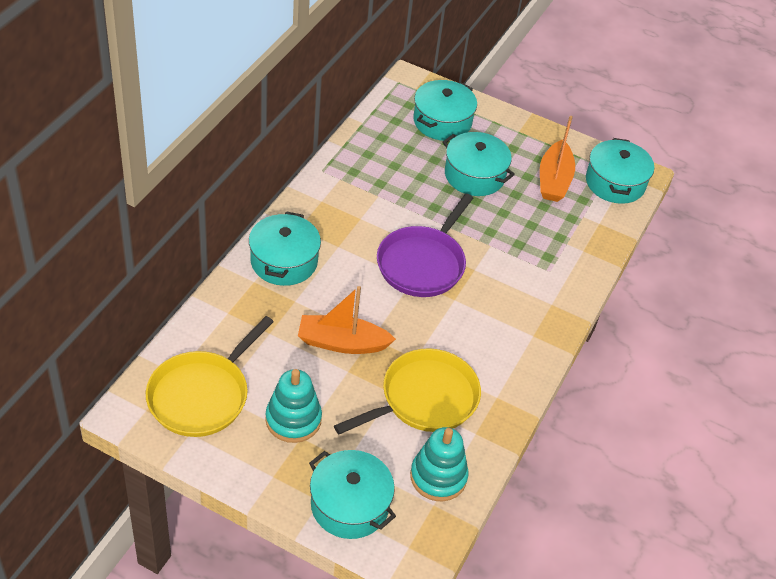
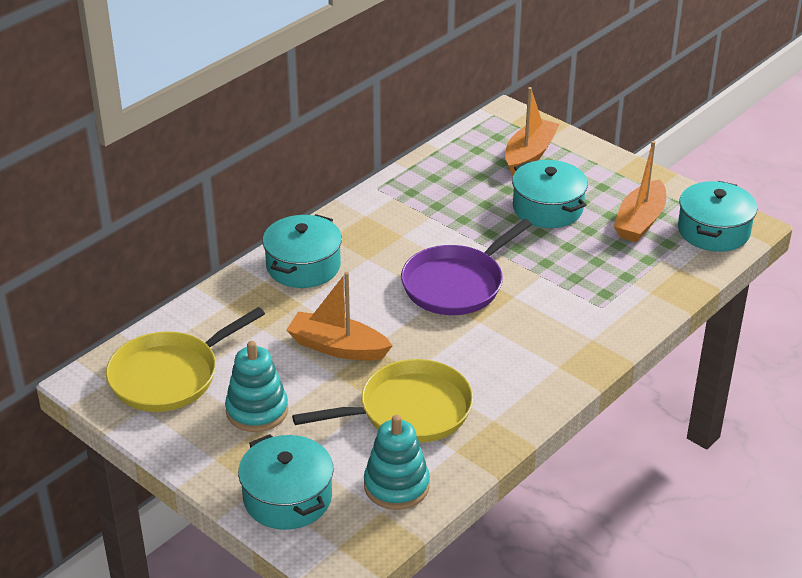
camera: 20 degrees right, 10 degrees down
(442, 121) = (529, 155): turquoise pot -> orange boat

